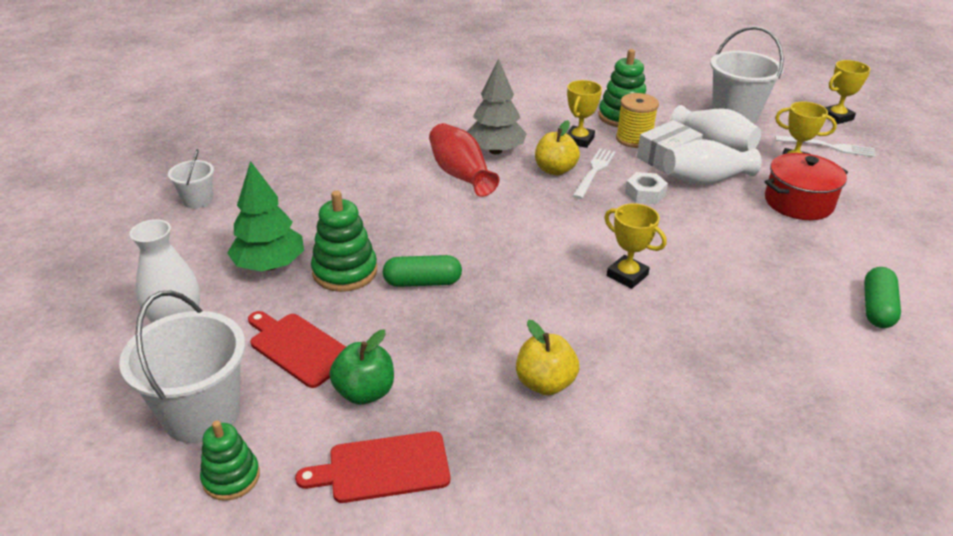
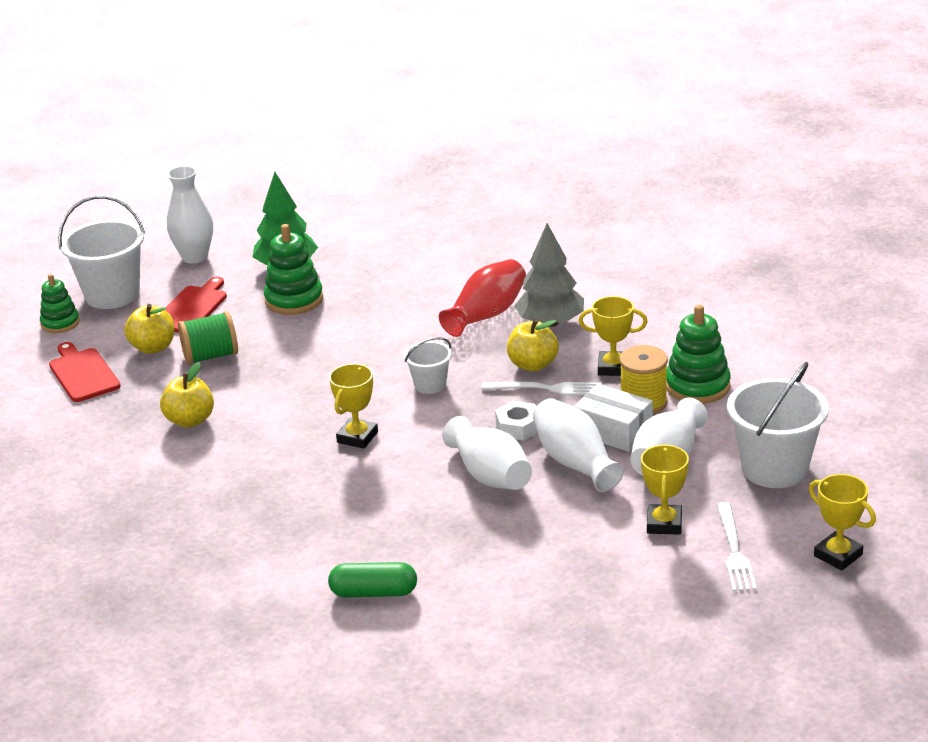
camera: 75 degrees right, 5 degrees down
(197, 200) = (362, 207): white bucket -> white bucket (430, 385)
(364, 392) = (153, 347): green apple -> yellow apple
(418, 347) = (211, 356): none -> green spool
(422, 282) = (296, 338): green capsule -> none
(711, 219) = (490, 475): none -> white vase
(798, 202) = (565, 532): red pot -> none

